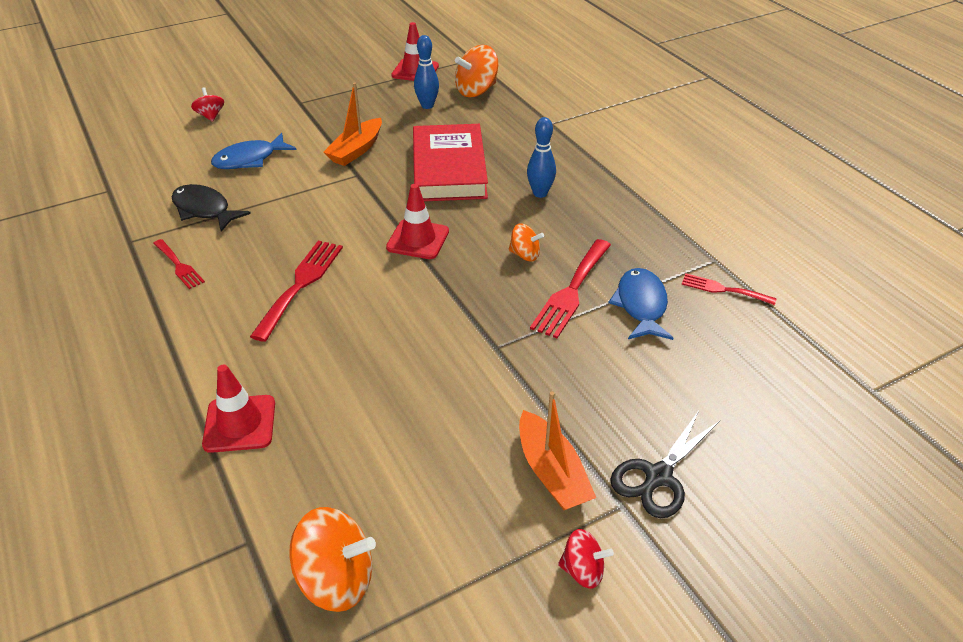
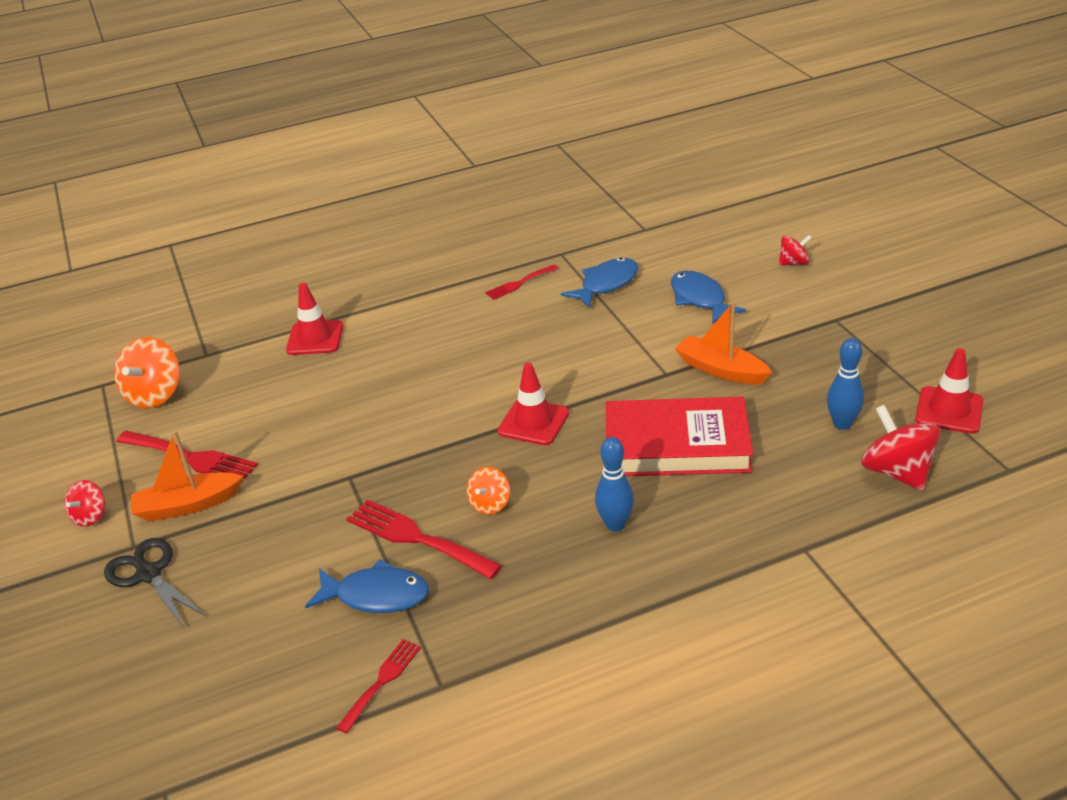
camera: 100 degrees right, 5 degrees down
(204, 210) = (606, 284): black fish -> blue fish
(301, 284) = (476, 352): red fork -> red fork (191, 458)
(476, 91) = (896, 472): orange spinning top -> red spinning top

